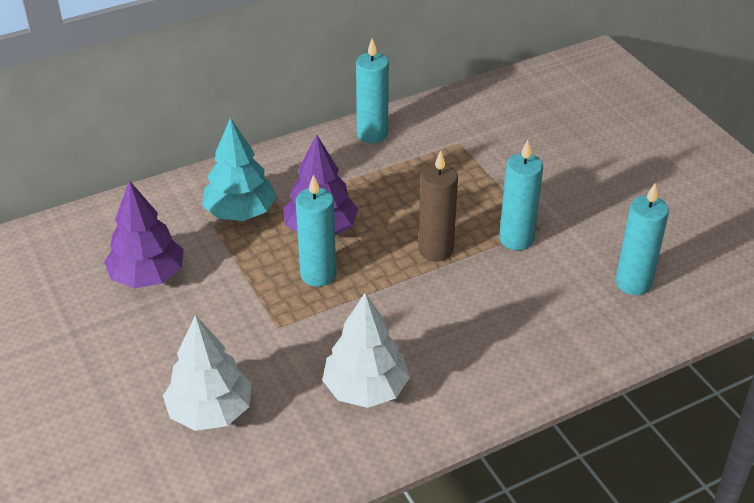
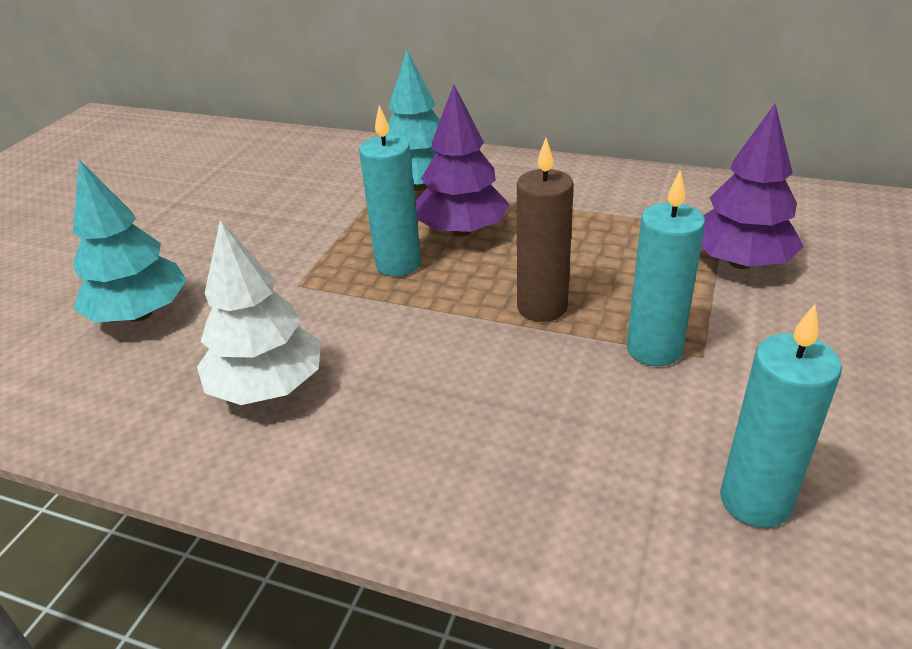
camera: 50 degrees right, 5 degrees down
(147, 276) = (280, 194): purple tree -> purple tree (740, 262)
(210, 411) = (140, 314): white tree -> turquoise tree
(372, 134) = (634, 182): turquoise candle -> none

